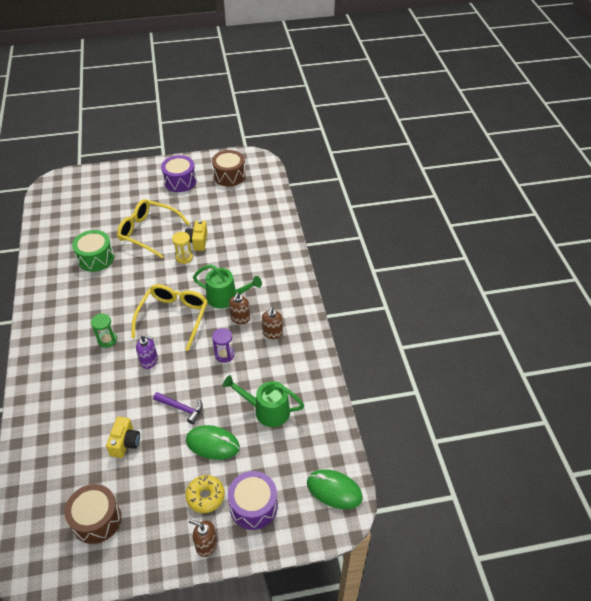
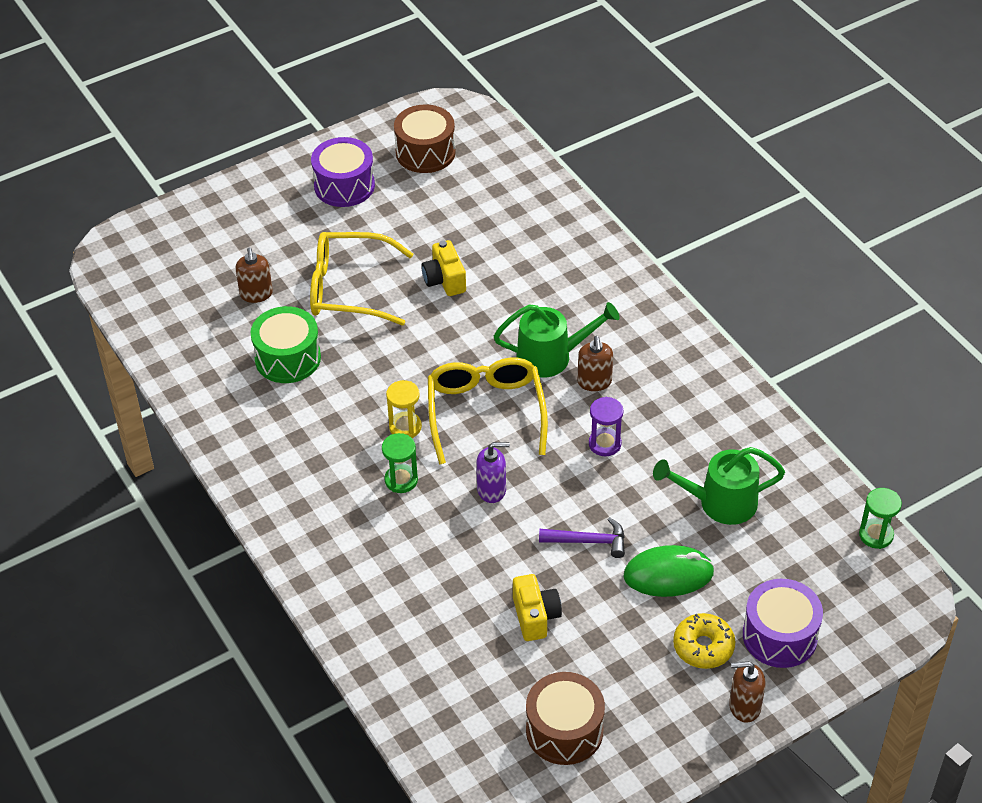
camera: 20 degrees left, 0 degrees up
(184, 257) = (439, 313): yellow hourglass -> yellow hourglass (405, 427)
(272, 333) = (659, 389): brown soap dispenser -> brown soap dispenser (256, 294)
(334, 490) = (880, 577): green mouse -> none
(346, 462) = (876, 535): none -> green hourglass

